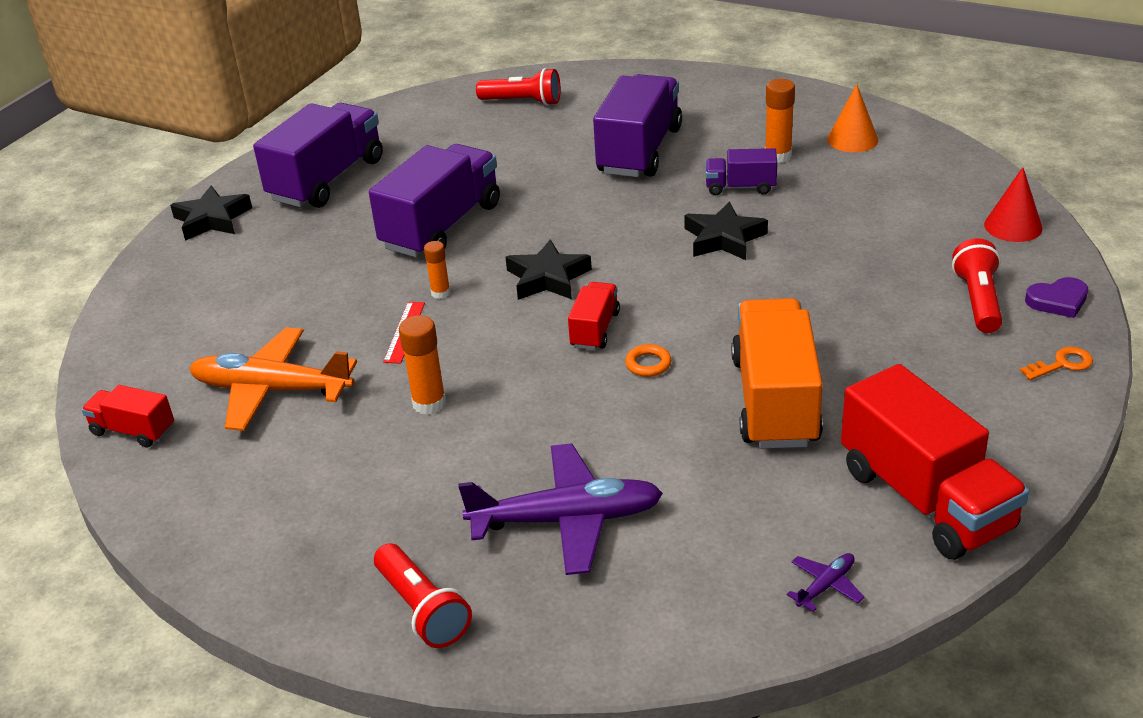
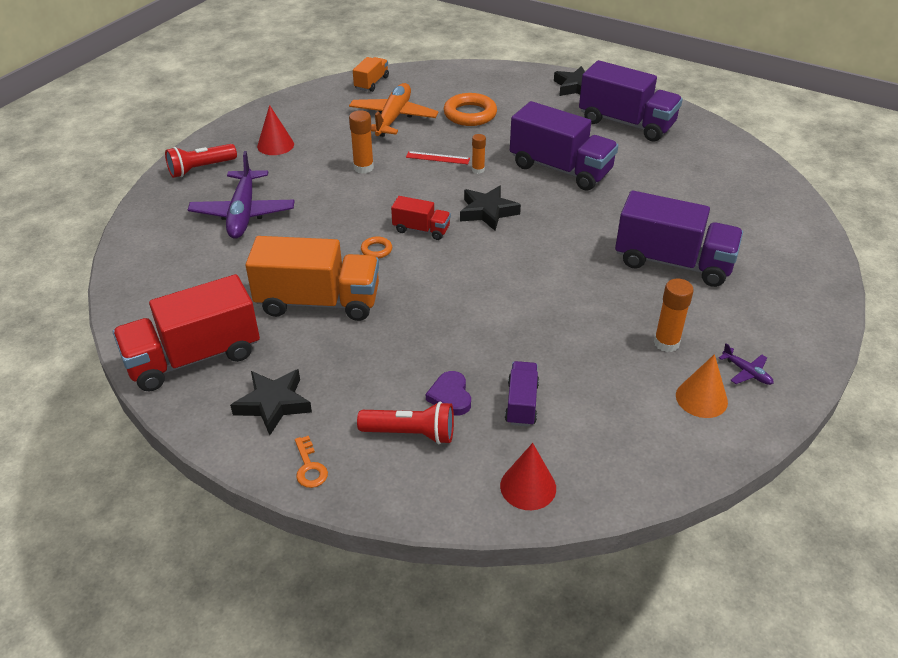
camera: 90 degrees right, 5 degrees up
(133, 431) = (371, 83): red truck -> orange truck
(275, 311) = (470, 114): none -> orange ring
(345, 521) = (275, 145): none -> red cone
(523, 102) = (756, 205): red flashlight -> none
(724, 238) = (529, 297): black star -> black star (273, 404)
(740, 187) = (609, 314): purple truck -> purple truck (521, 403)
(826, 586) = (144, 303): purple plane -> purple plane (746, 372)
(1058, 301) = (398, 488): purple heart -> purple heart (450, 396)

